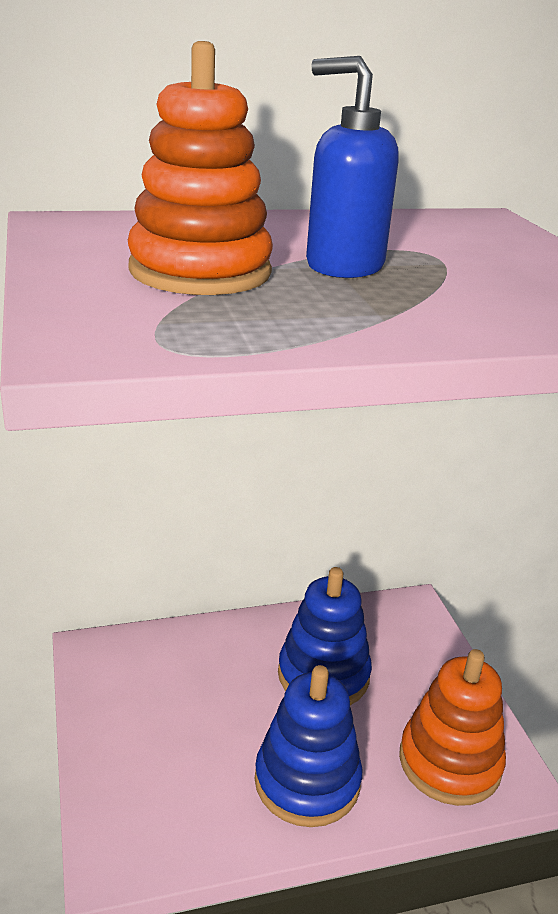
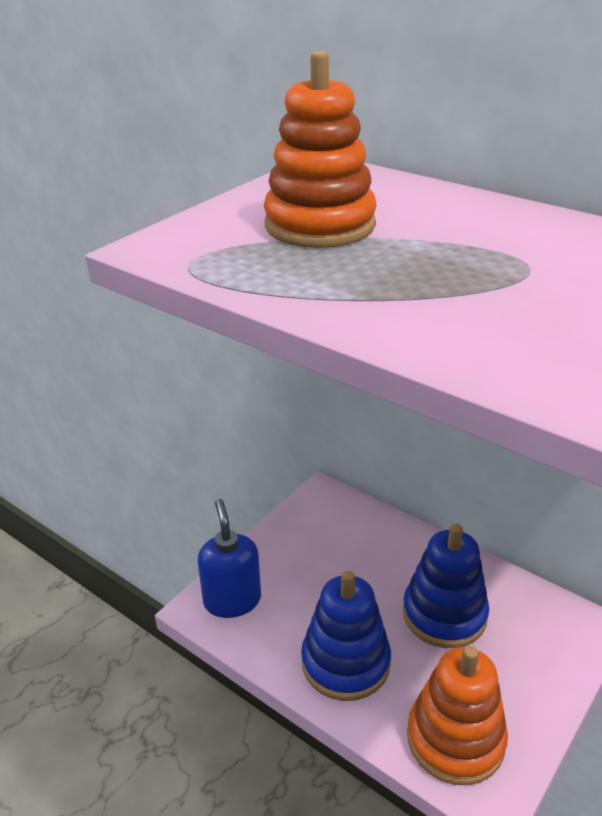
camera: 55 degrees right, 5 degrees up
(344, 265) = (429, 253): blue soap dispenser -> blue soap dispenser (232, 600)

